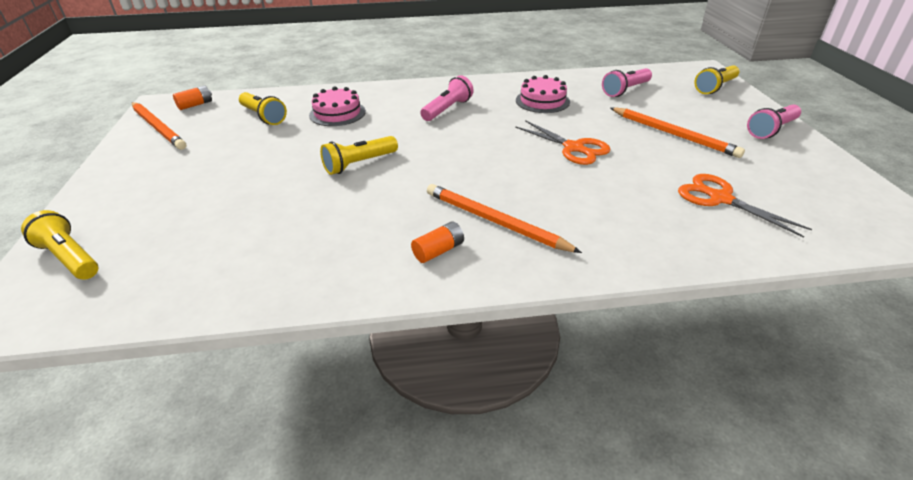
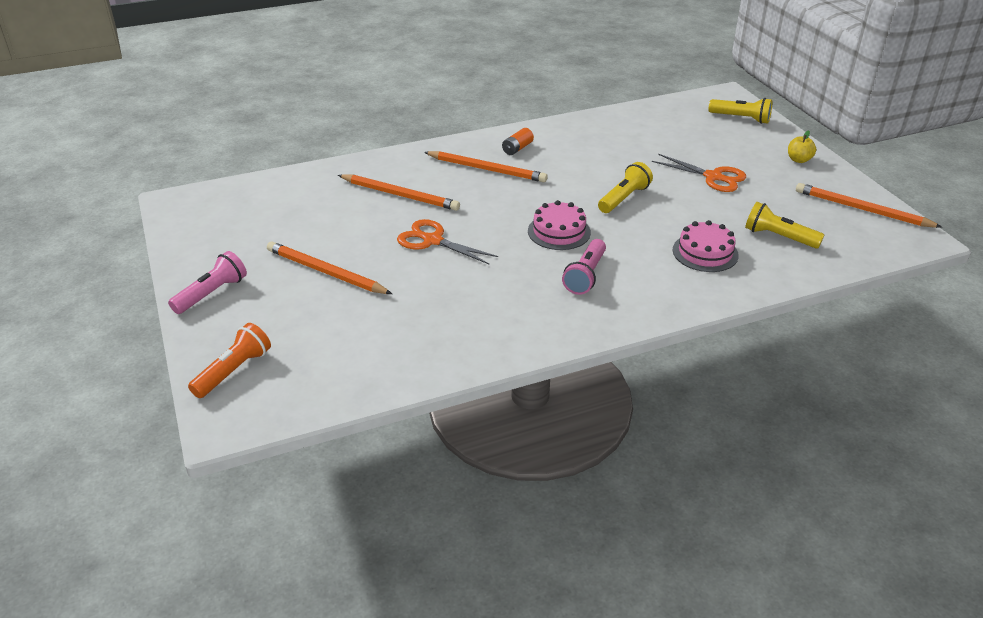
camera: 165 degrees right, 0 degrees up
(118, 182) = (799, 160): none -> yellow apple
(195, 105) = (878, 243): orange battery -> none
(542, 101) = (476, 306): pink cake -> pink cake (559, 231)
(611, 200) = (400, 195): none -> orange pencil
(625, 90) = (365, 345): pink flashlight -> none
(715, 87) = (234, 371): yellow flashlight -> orange flashlight
(720, 198) = (311, 207): orange scissors -> orange scissors (713, 177)

